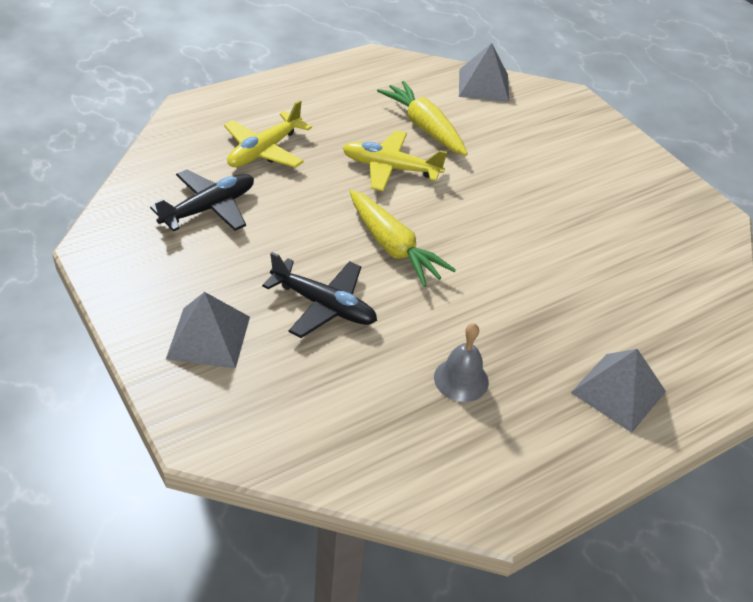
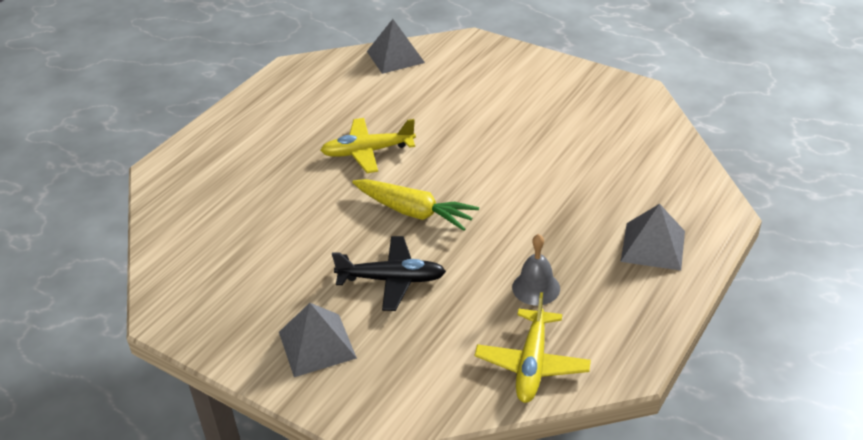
camera: 20 degrees left, 5 degrees down
(209, 208) = (240, 244): black plane -> none
(264, 150) = (252, 179): yellow plane -> yellow plane (532, 364)
(424, 127) = (371, 108): yellow carrot -> none

